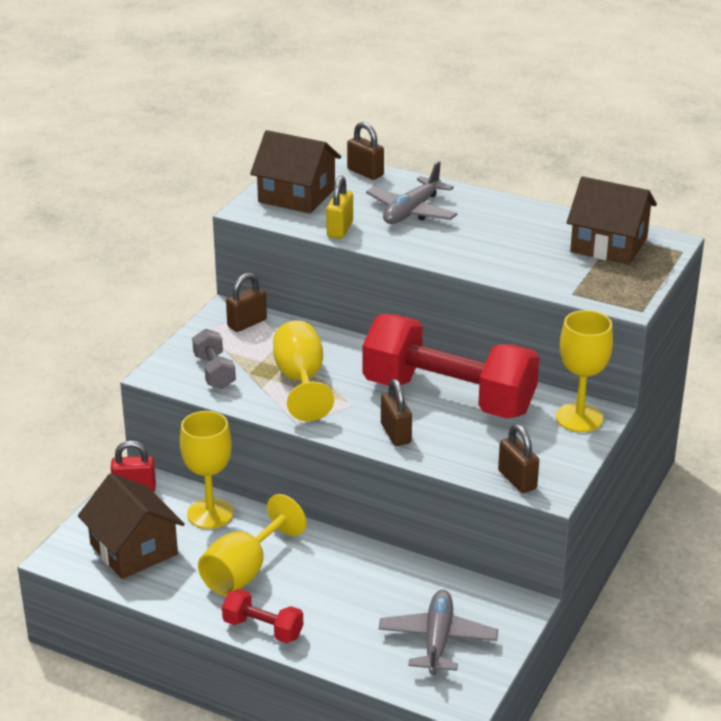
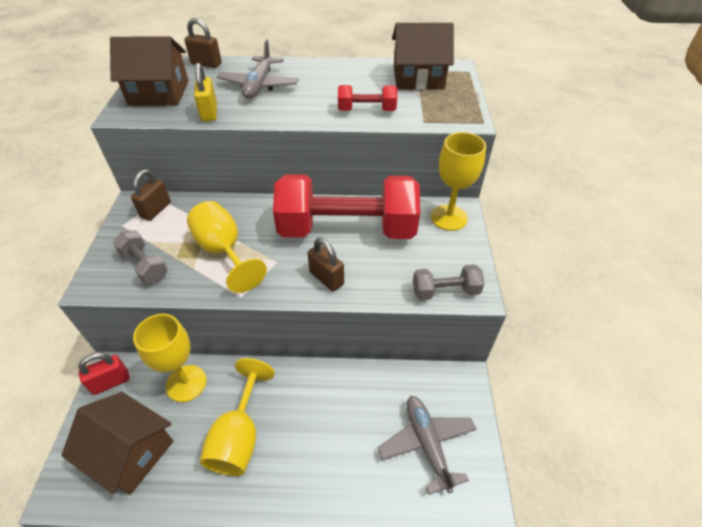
camera: 25 degrees left, 15 degrees up
(263, 629) = (282, 498): red dumbbell -> red dumbbell (366, 110)
(517, 480) = (445, 291): brown padlock -> grey dumbbell

